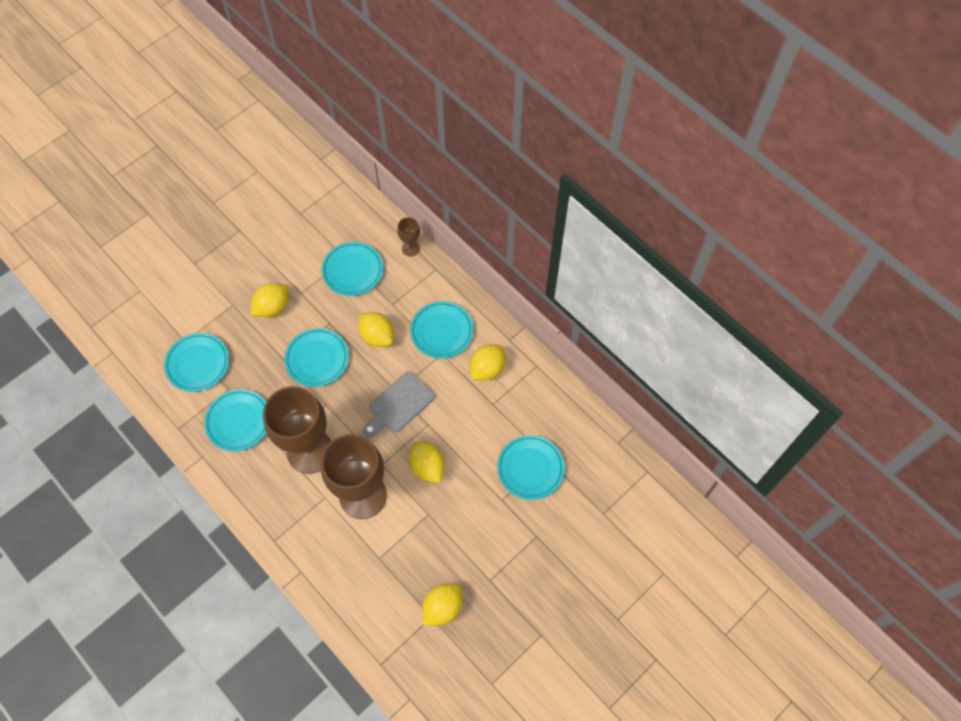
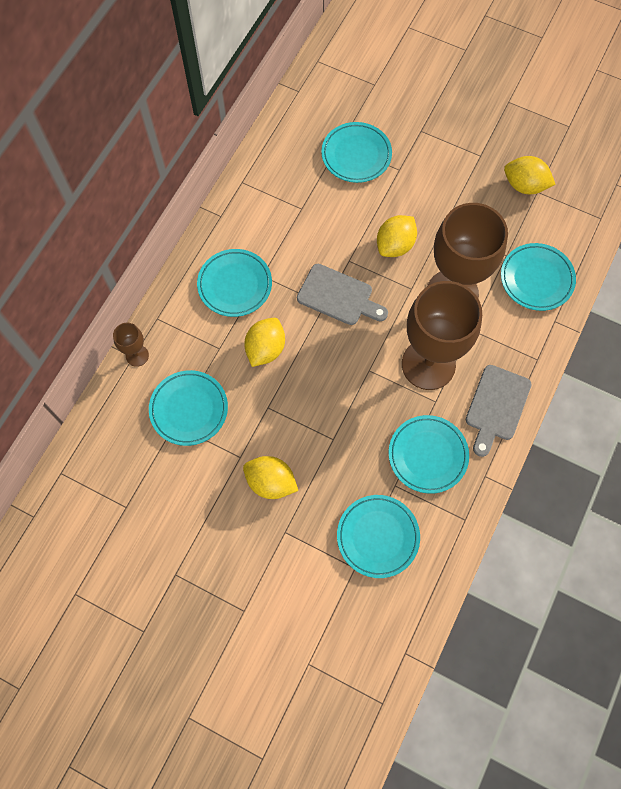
camera: 110 degrees left, 5 degrees up
(251, 489) = (496, 406): none -> grey cutting board
(317, 359) = (318, 402): turquoise plate -> turquoise plate (536, 279)
(487, 369) = (263, 226): yellow lemon -> none

